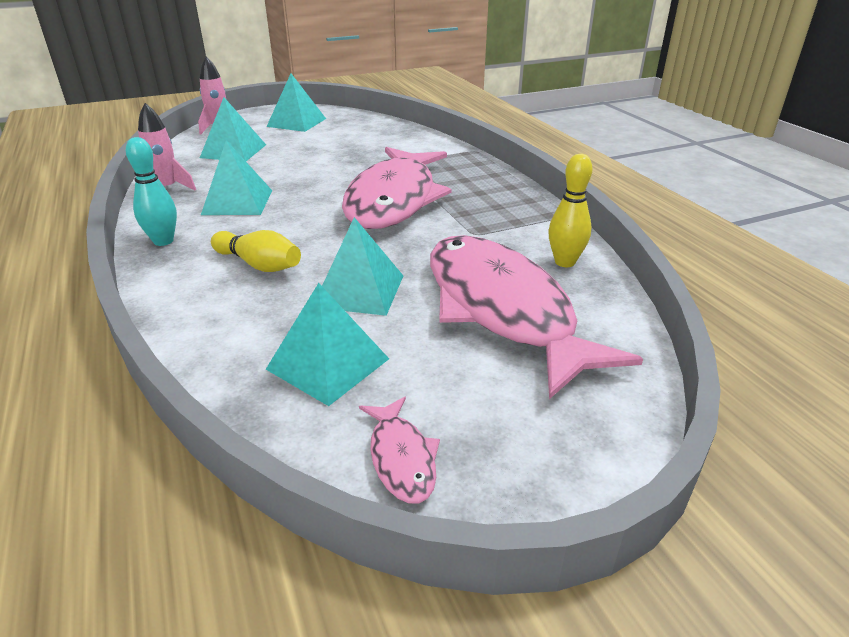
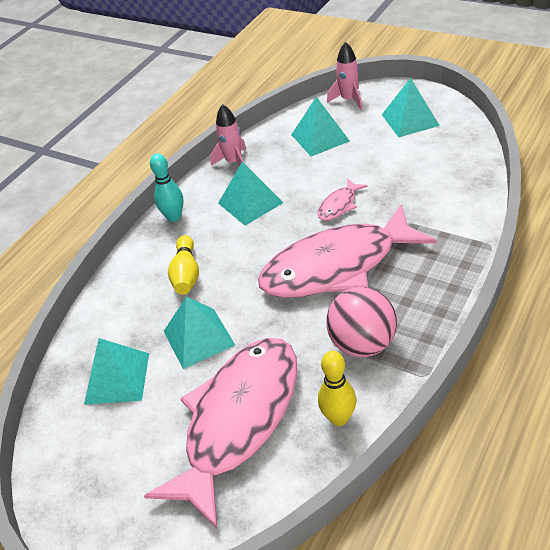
camera: 60 degrees right, 10 degrees up
(401, 458) = (66, 461): pink fish -> pink fish (339, 205)
(497, 223) = (362, 344): none -> pink ball

